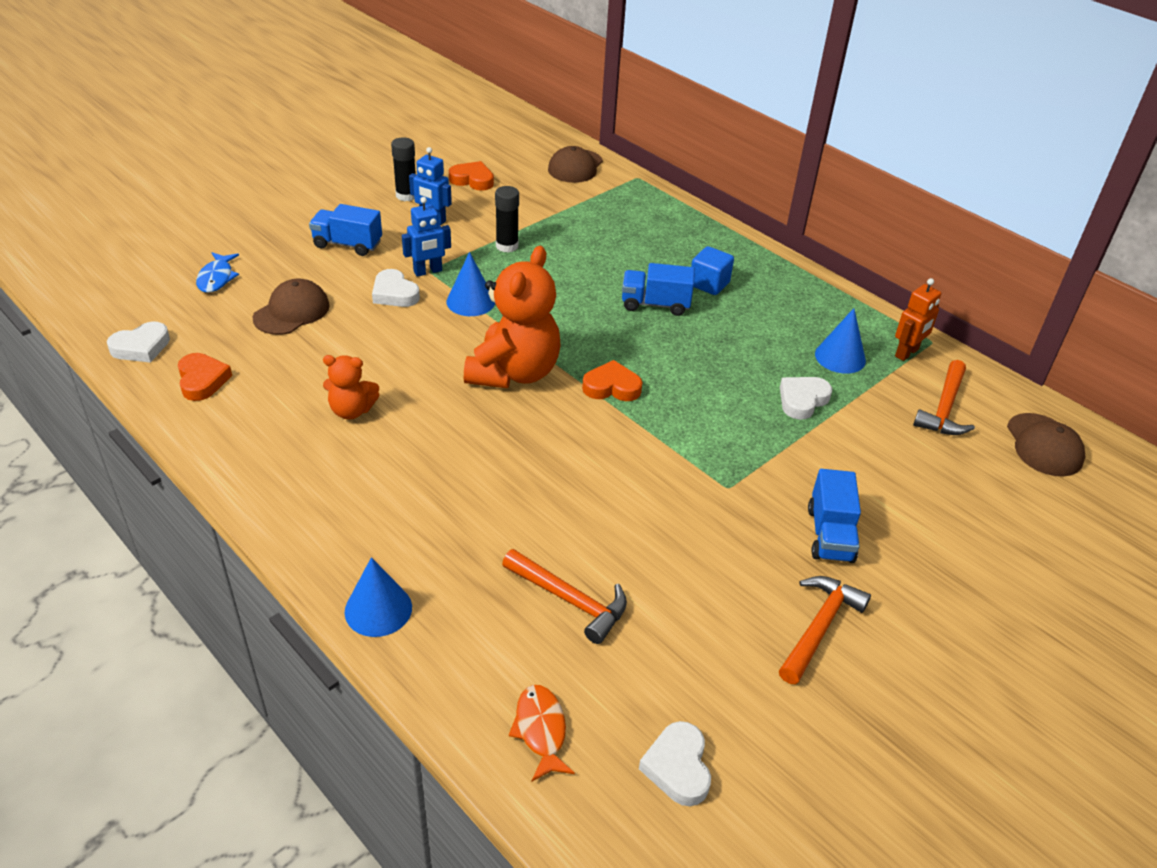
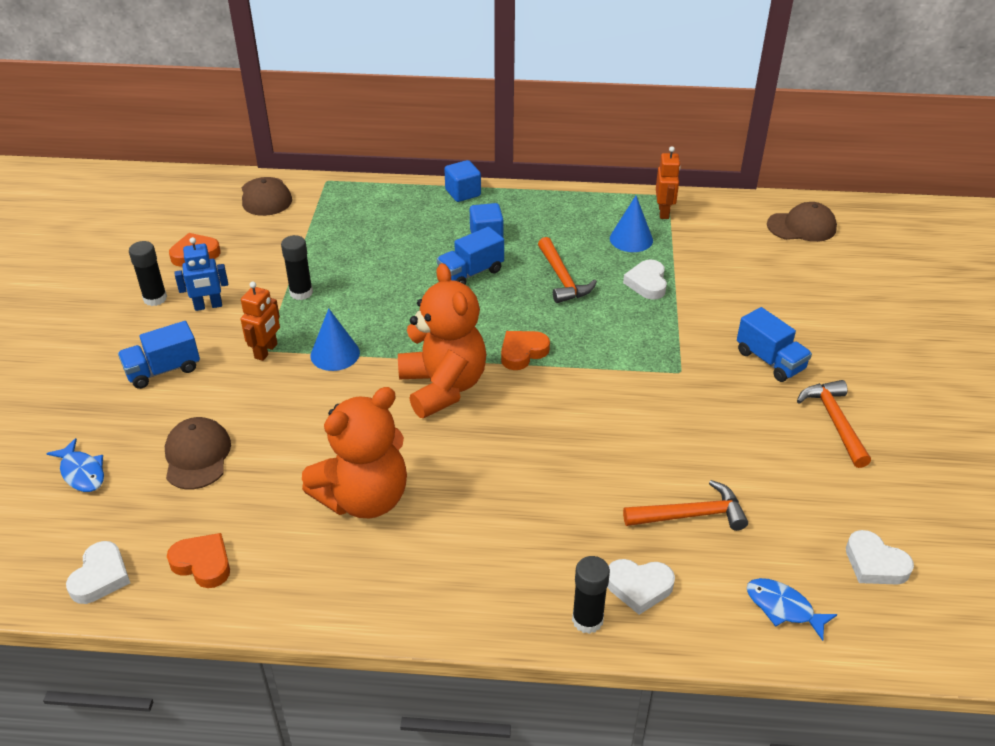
camera: 40 degrees left, 0 degrees up
(352, 410) = (364, 498): orange teddy bear -> orange teddy bear, size x1.92
(378, 609) = (587, 620): blue cone -> black glue stick
(394, 293) = (264, 386): white heart -> white heart (639, 587)
(428, 271) = (266, 351): blue robot -> orange robot
(541, 730) = (783, 608): orange fish -> blue fish
(736, 241) = (463, 193): none -> blue cube
(944, 408) = (727, 236): orange hammer -> orange hammer (562, 278)
(1044, 445) = (801, 226): brown cap -> brown cap turned 45 degrees counterclockwise

